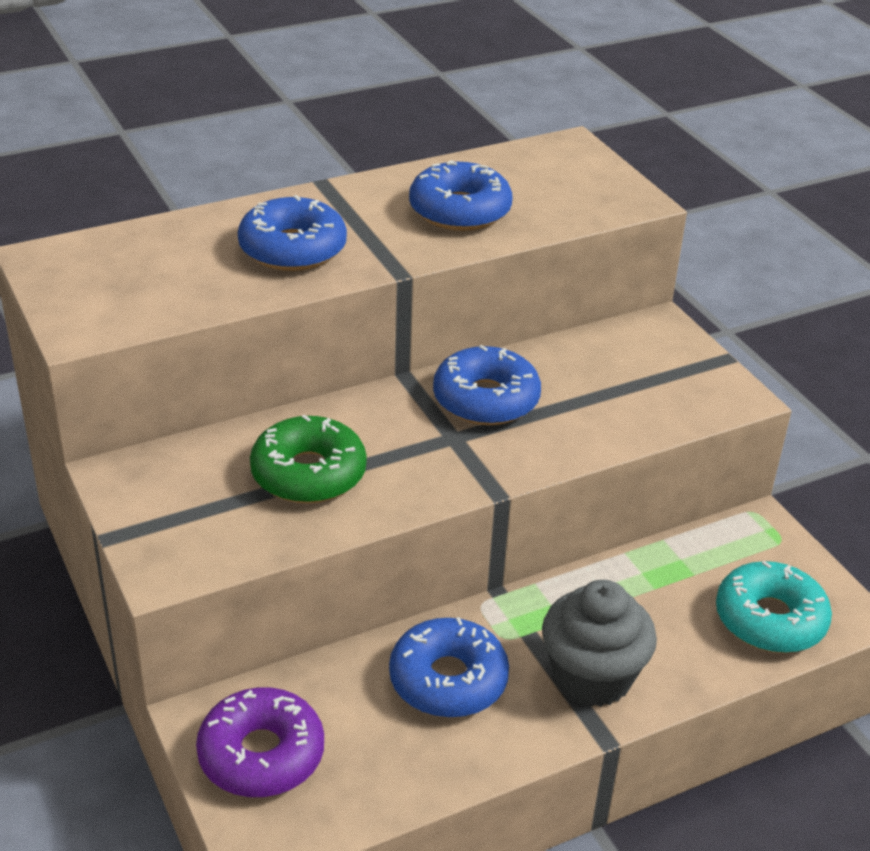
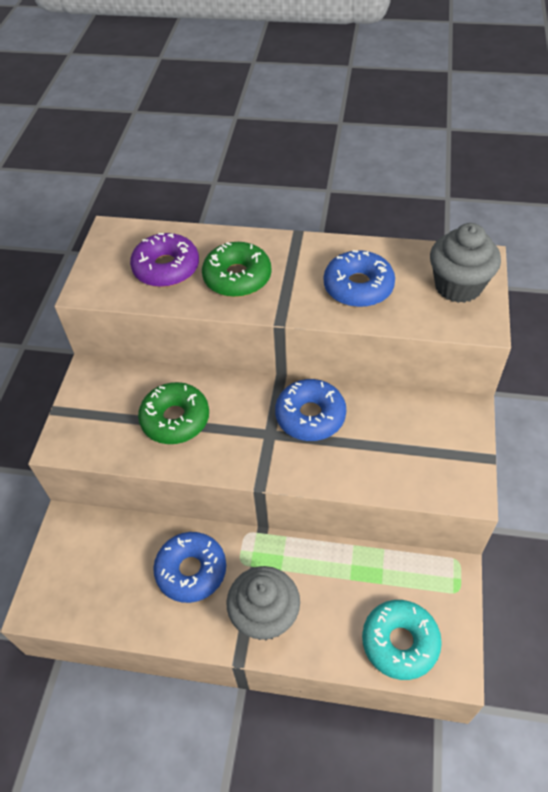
camera: 40 degrees right, 15 degrees up
(261, 754) = (74, 559): purple donut -> purple donut (166, 268)
(292, 249) = (237, 277): blue donut -> green donut
(573, 175) = (458, 286): none -> grey cupcake

